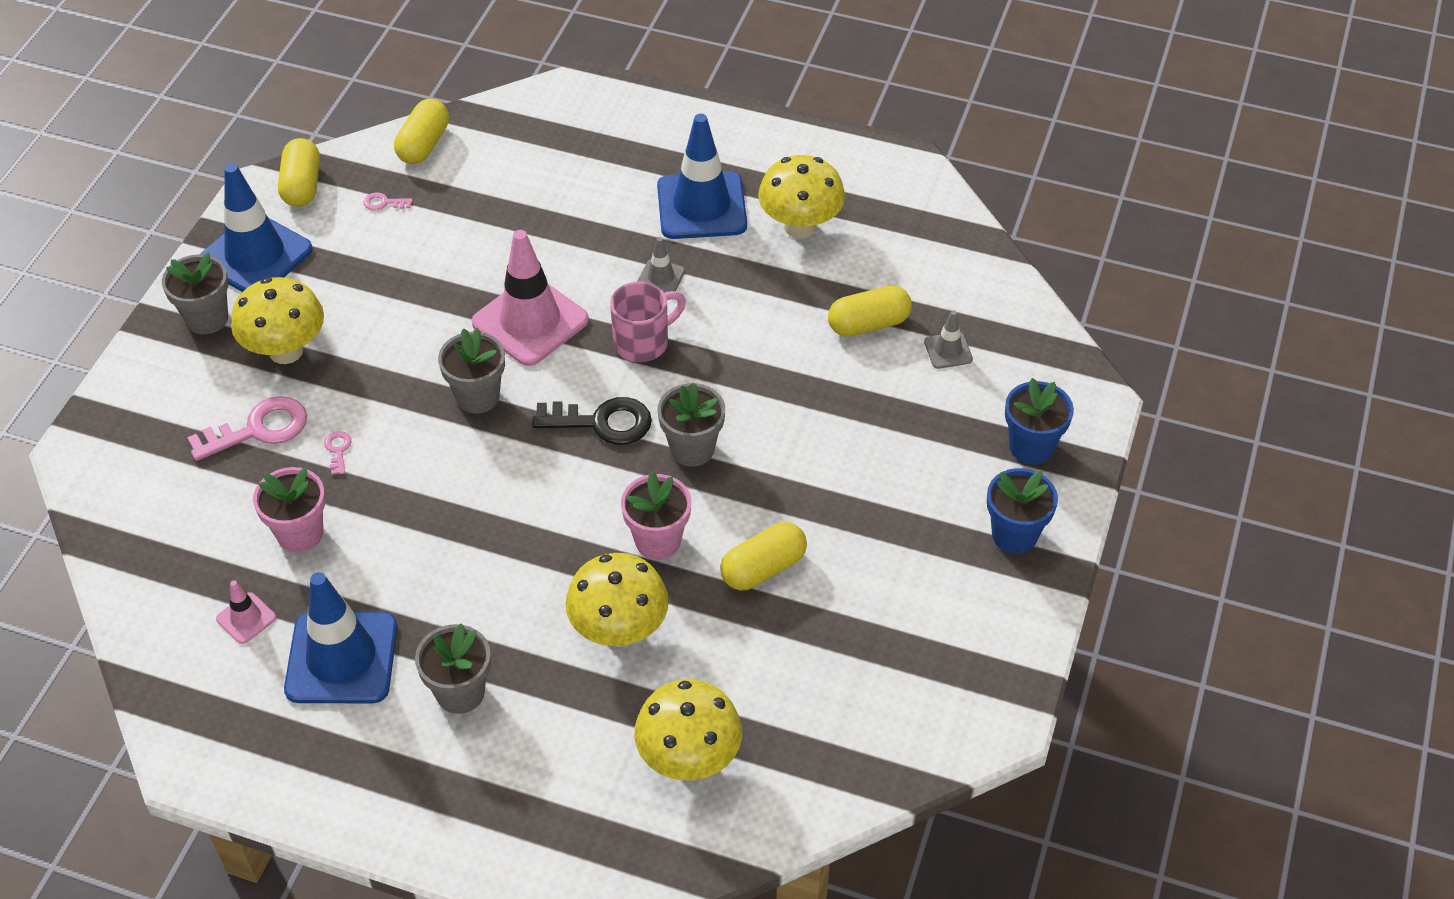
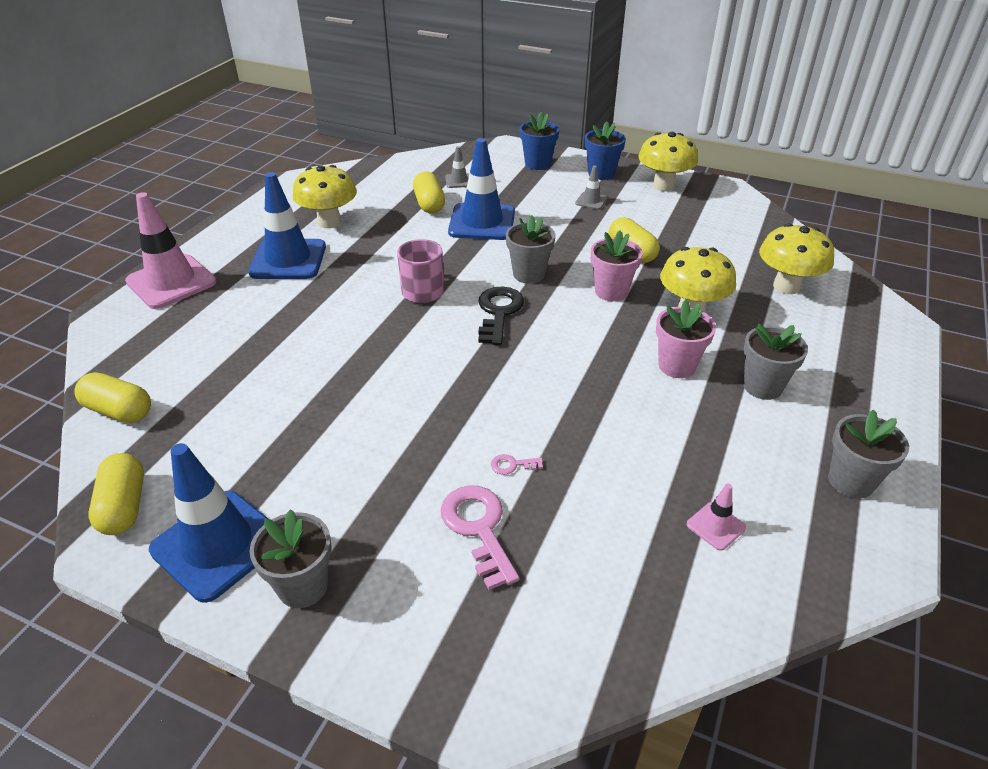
camera: 85 degrees left, 10 degrees down
(286, 351) = (373, 510): yellow mushroom -> yellow mushroom (663, 186)
(300, 534) = (612, 489): pink flower pot -> pink flower pot (677, 366)
(302, 186) = (124, 506): yellow capsule -> yellow capsule turned 75 degrees clockwise
(341, 658) = (746, 456): blue traffic cone -> blue traffic cone (482, 222)
(384, 203) = (188, 439): pink key -> none
(477, 397) = (461, 376): grey flower pot -> grey flower pot (850, 481)
(530, 321) = (382, 346): pink traffic cone -> pink traffic cone (171, 282)
(661, 277) = (356, 281): grey traffic cone -> grey traffic cone (591, 201)

